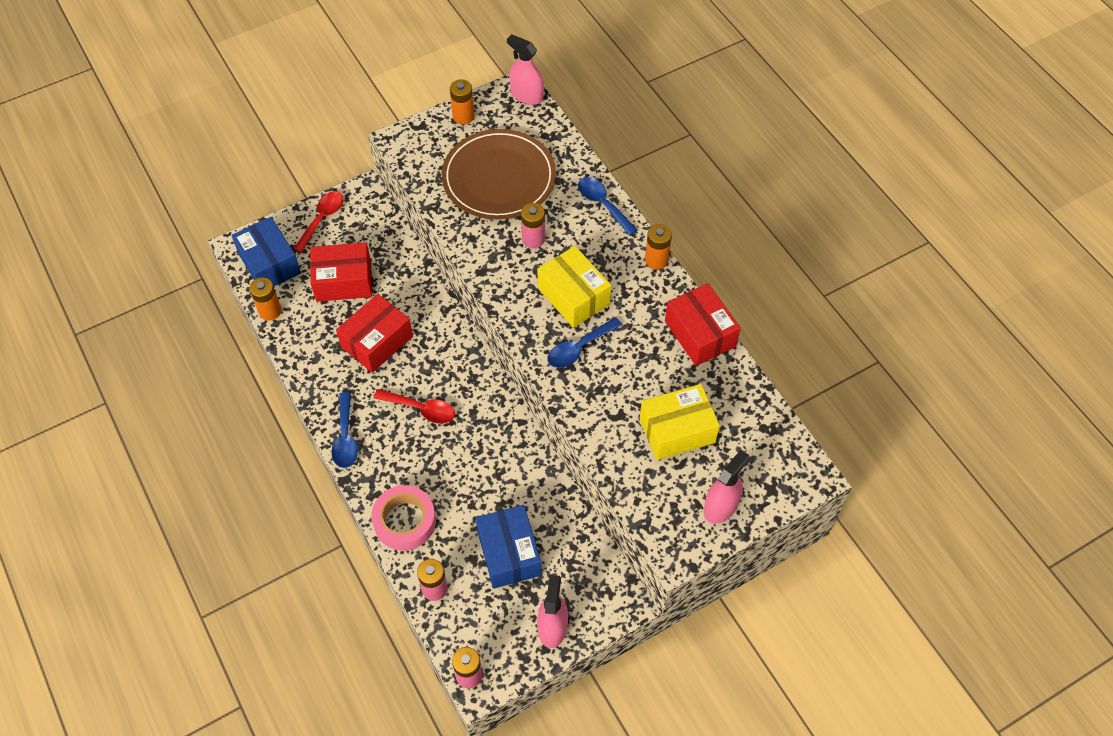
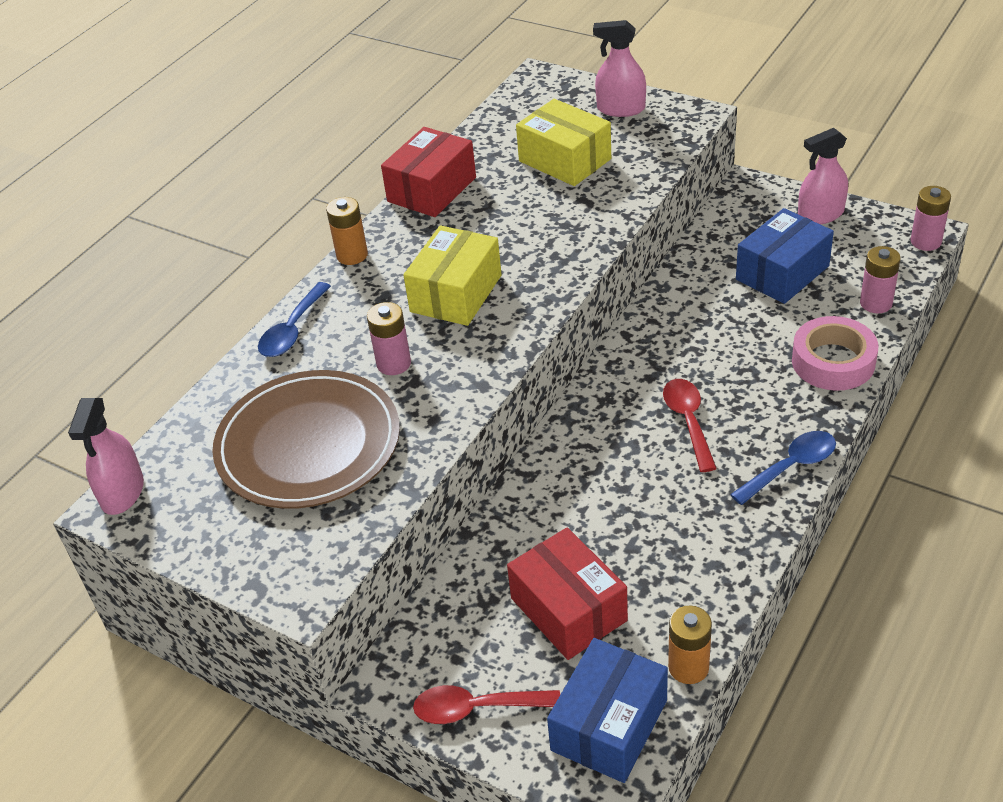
camera: 115 degrees left, 15 degrees down
(377, 342) = (633, 515): red box -> none
(463, 116) = (206, 543): orange battery -> none
(579, 348) = (525, 259): blue spoon -> none

